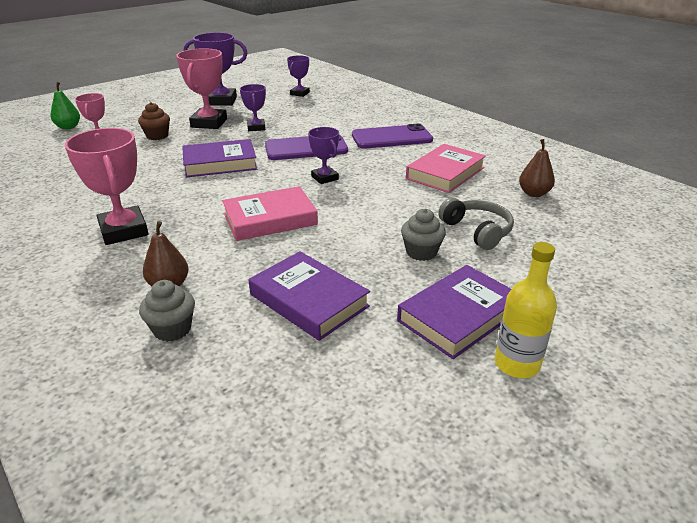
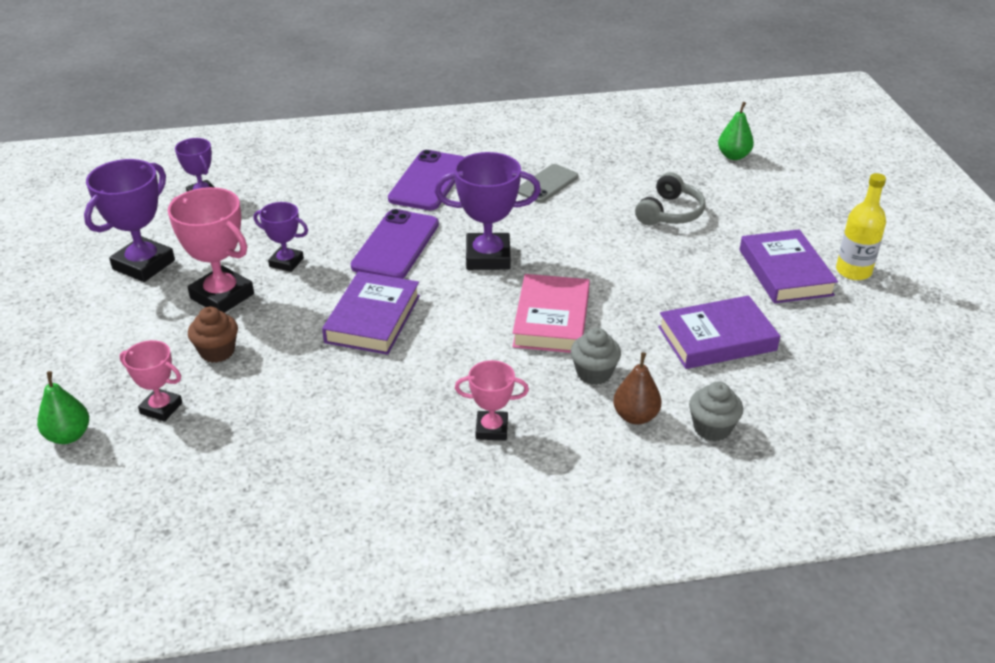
camera: 60 degrees left, 5 degrees up
(124, 231) = (491, 429): pink trophy -> pink trophy, size x0.58
(325, 178) = (488, 257): purple trophy -> purple trophy, size x1.71
(421, 252) = (683, 254): grey cupcake -> grey cupcake (594, 373)
(445, 173) = (547, 184): pink book -> grey phone
(477, 231) = (670, 213): grey headphones -> grey headphones turned 120 degrees clockwise
(534, 193) = (629, 158): brown pear -> none
(621, 239) = (733, 156): none -> green pear

